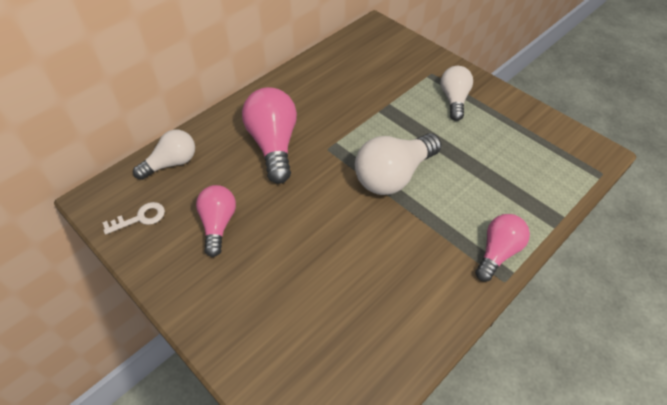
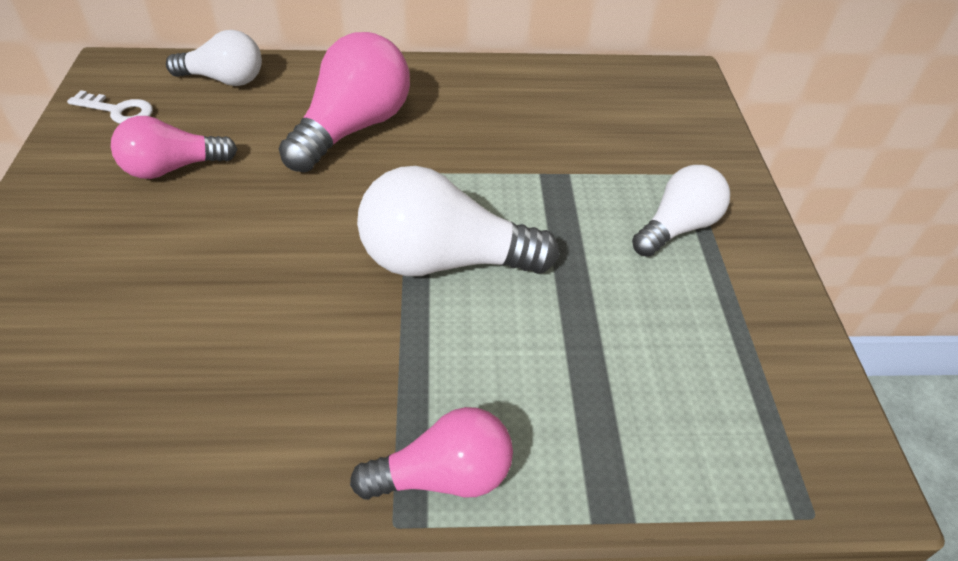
camera: 40 degrees right, 5 degrees down
(218, 224) = (172, 168): pink light bulb -> pink light bulb turned 150 degrees counterclockwise

